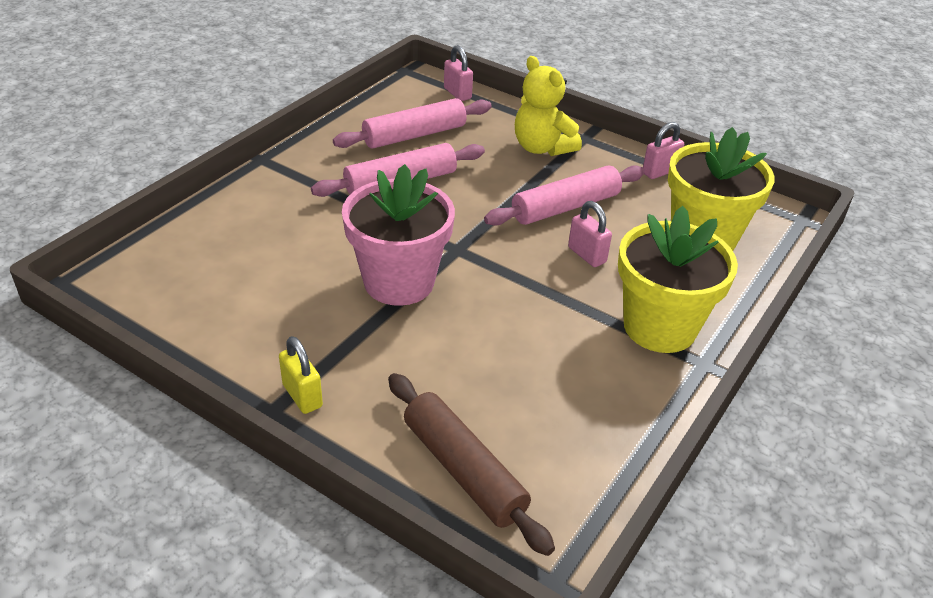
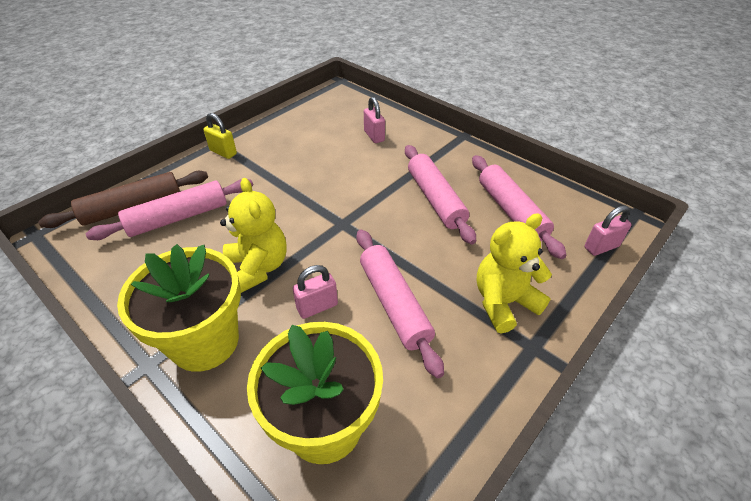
camera: 100 degrees right, 5 degrees up
(302, 396) = (223, 152): yellow padlock -> yellow padlock turned 60 degrees clockwise
(399, 282) = (310, 192): pink flower pot -> none
(476, 406) = (178, 217): none -> pink rolling pin
(547, 306) = (258, 268): none -> yellow teddy bear
(659, 172) = (464, 415): pink padlock -> pink padlock (374, 136)

